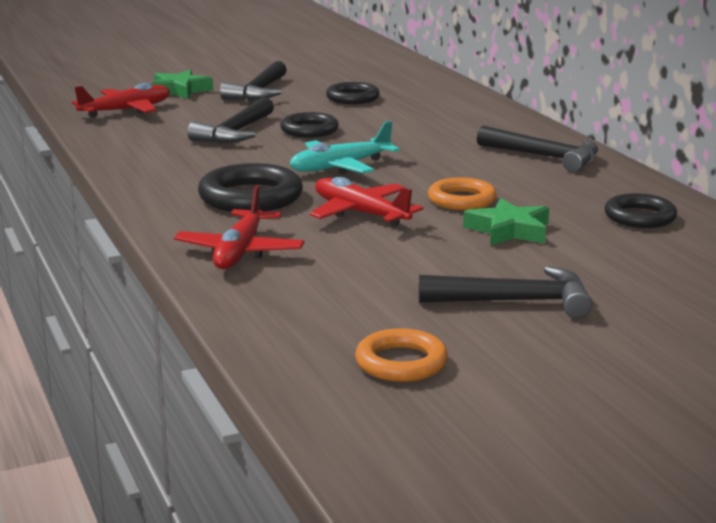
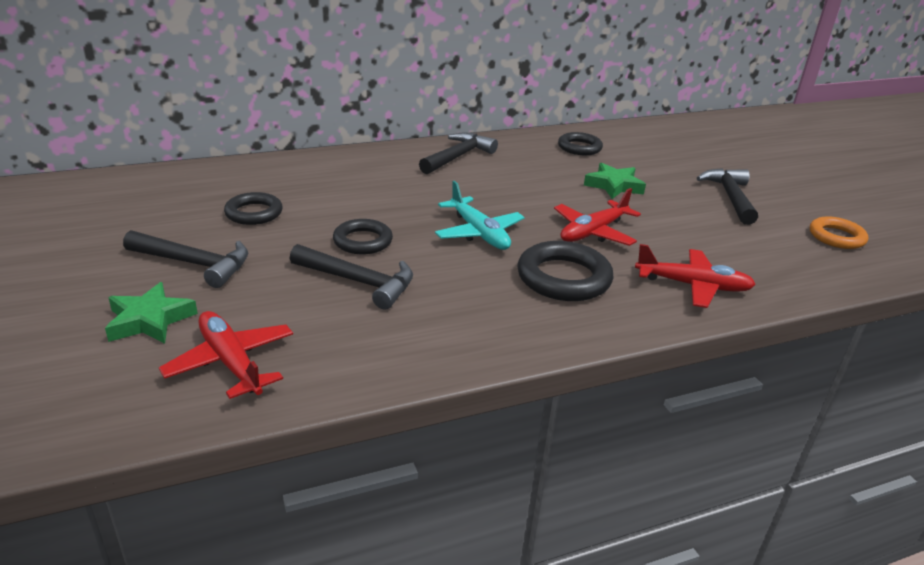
camera: 90 degrees left, 10 degrees up
(462, 200) = (557, 194): orange ring -> none

